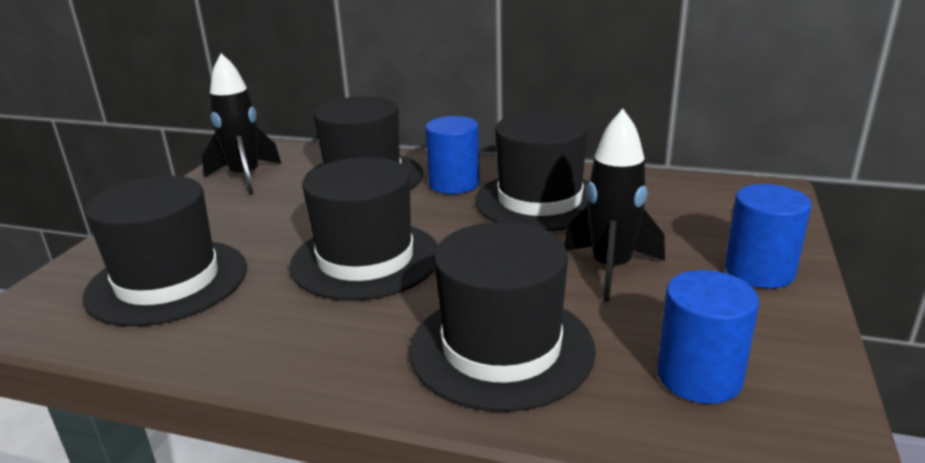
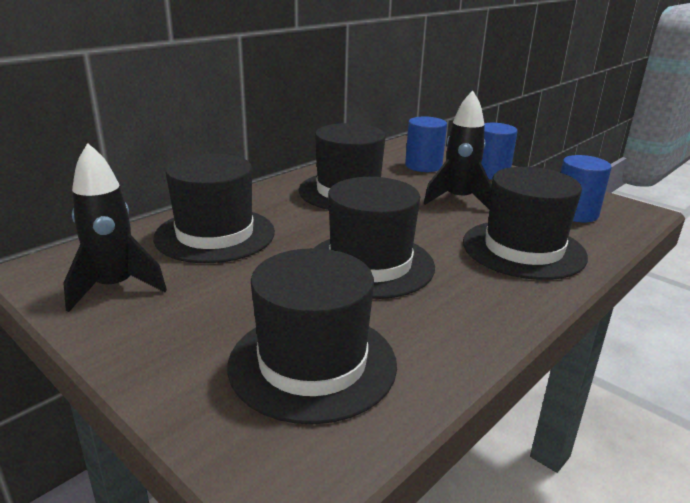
camera: 65 degrees left, 0 degrees up
(454, 184) = (281, 207): blue cylinder -> blue cylinder (423, 166)

